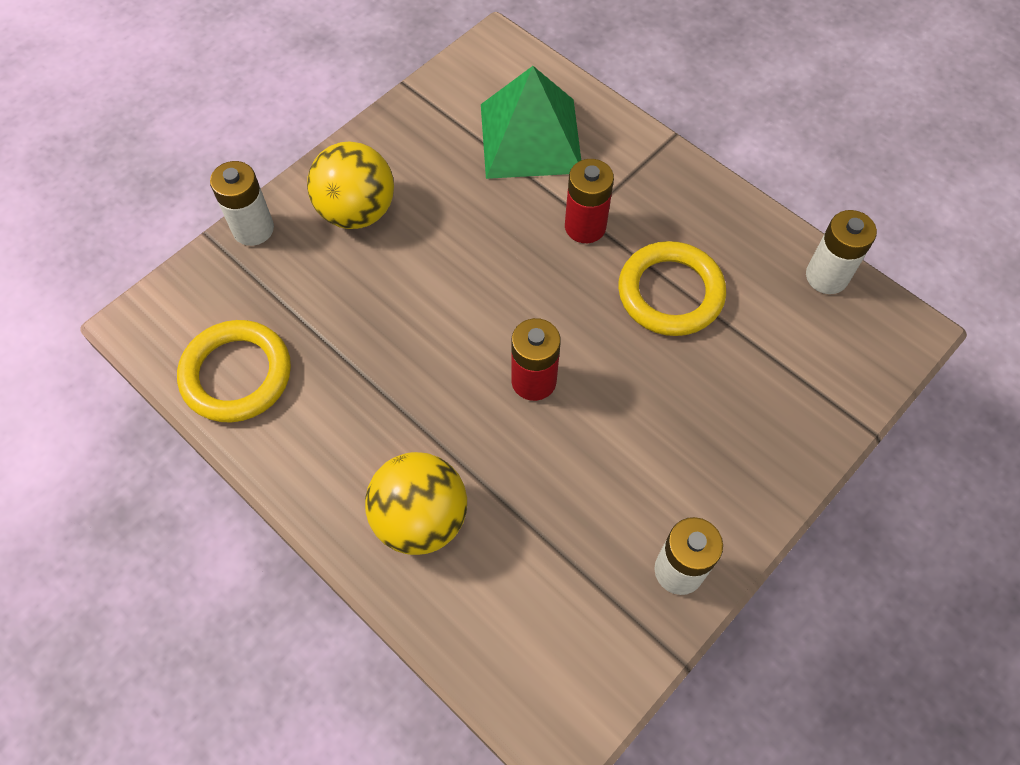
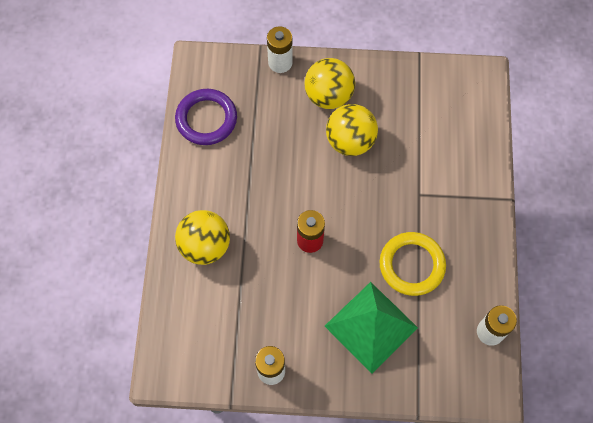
camera: 50 degrees right, 5 degrees up
(236, 374) = (206, 119): yellow ring -> purple ring
(442, 235) = (350, 141): none -> yellow ball
(530, 138) = (442, 135): green pyramid -> green pyramid (371, 326)
(585, 227) = (413, 199): red battery -> none

